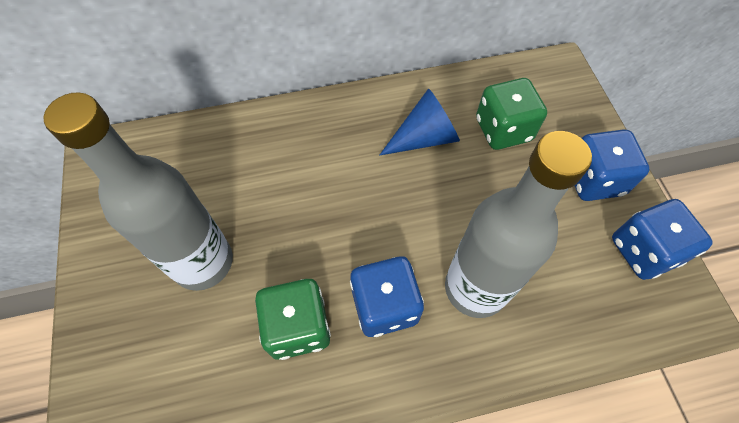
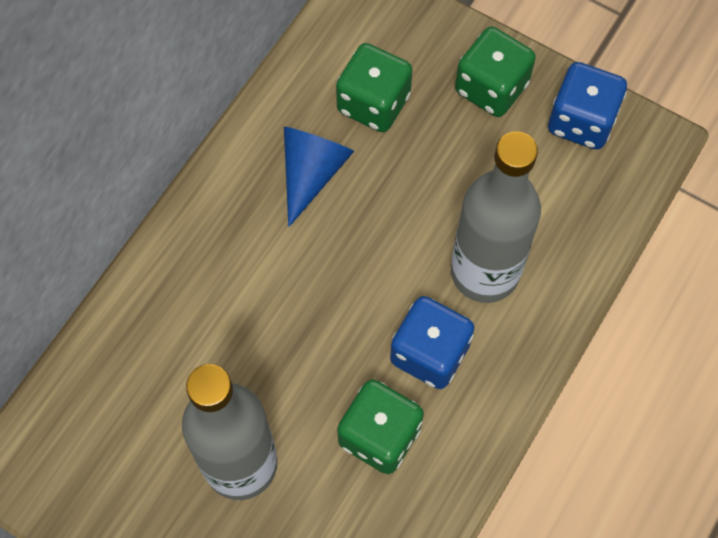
camera: 45 degrees left, 5 degrees up
(593, 180) = (491, 88): blue dice -> green dice

